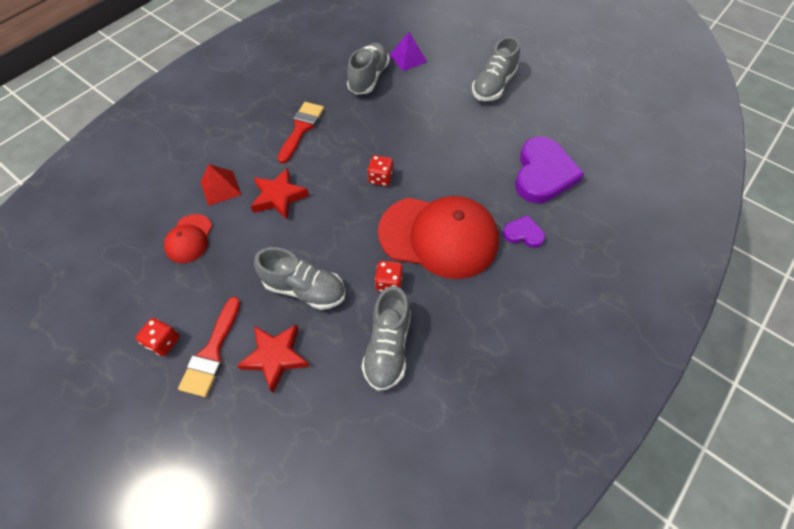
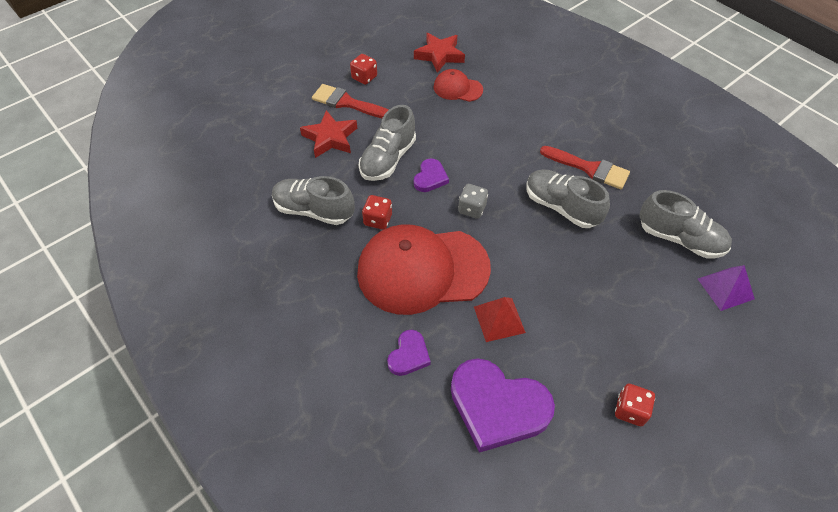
camera: 100 degrees right, 5 degrees down
(220, 188) = (512, 107): red pyramid -> red pyramid (499, 319)
(279, 197) = (495, 147): red star -> red star (439, 55)
(327, 246) = (430, 178): none -> purple heart
(361, 208) = (472, 209): none -> grey dice
(381, 178) = (510, 230): red dice -> red dice (630, 410)
(438, 236) = (422, 270): red cap -> red cap turned 60 degrees clockwise
(493, 85) = (674, 387): grey shoe -> grey shoe (561, 207)

